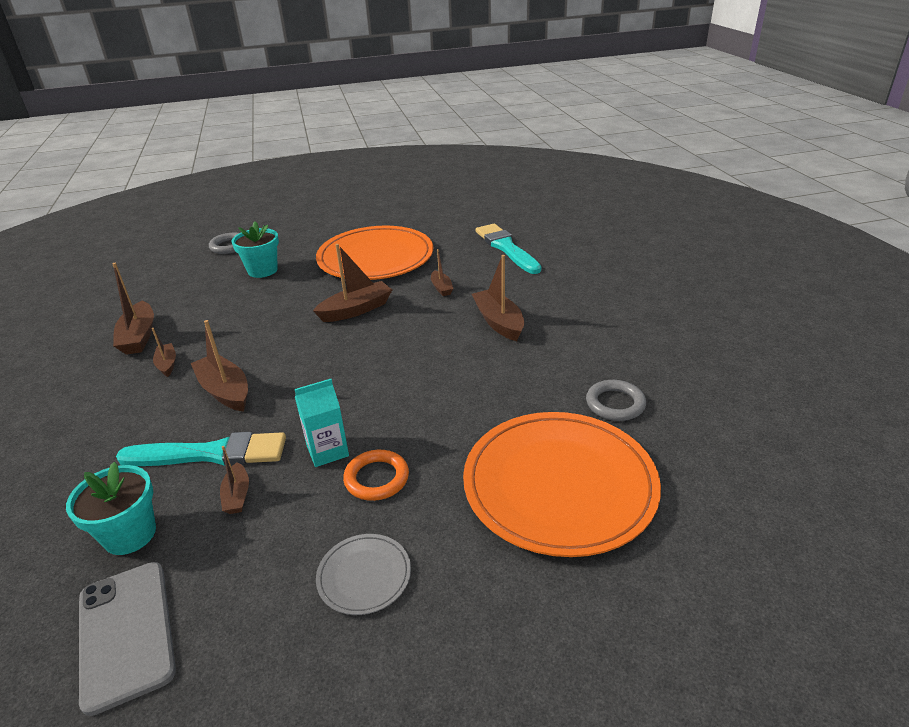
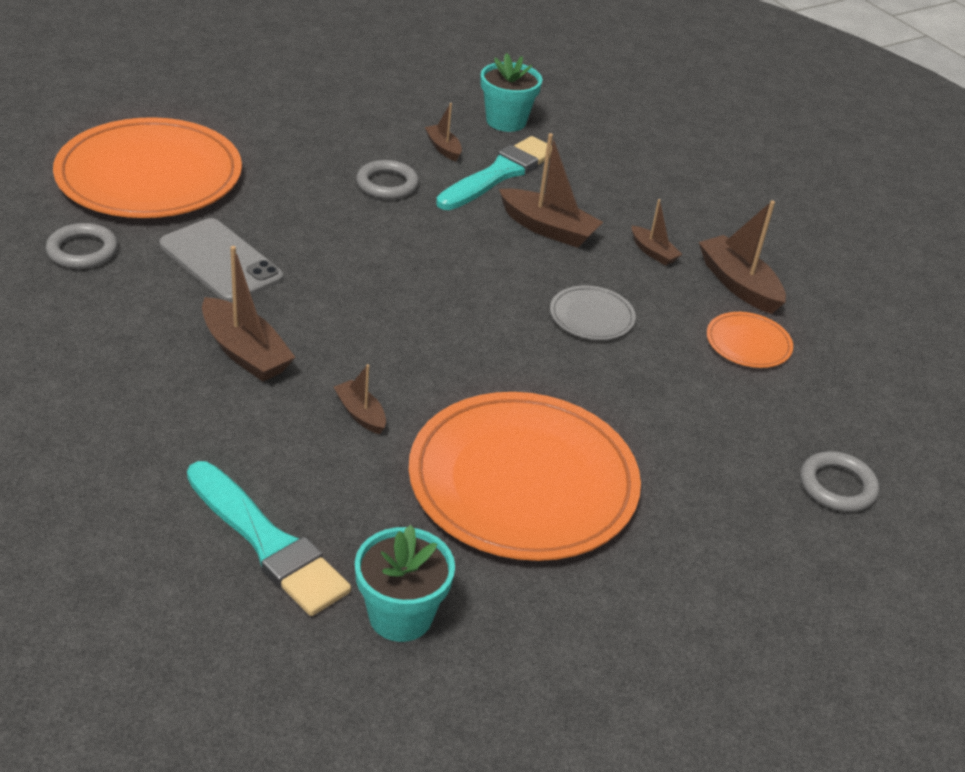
camera: 155 degrees right, 5 degrees up
(126, 633) = (448, 81): grey phone -> grey phone (220, 261)
(184, 303) = (748, 343): none -> orange plate
(211, 454) = (499, 174): turquoise brush -> turquoise brush turned 150 degrees clockwise
(262, 270) = (703, 425): turquoise flower pot -> turquoise flower pot (400, 615)
(327, 451) = (387, 184): turquoise carton -> grey ring
(356, 310) = (475, 355): brown boat -> none
(364, 576) = (301, 114): grey plate -> grey plate (592, 316)
(376, 478) = (325, 168): orange ring -> none

